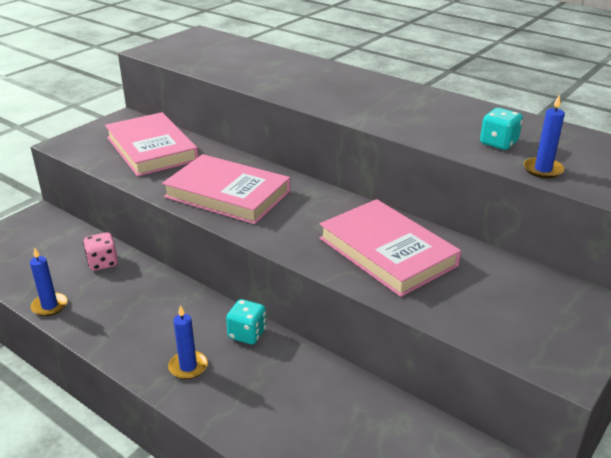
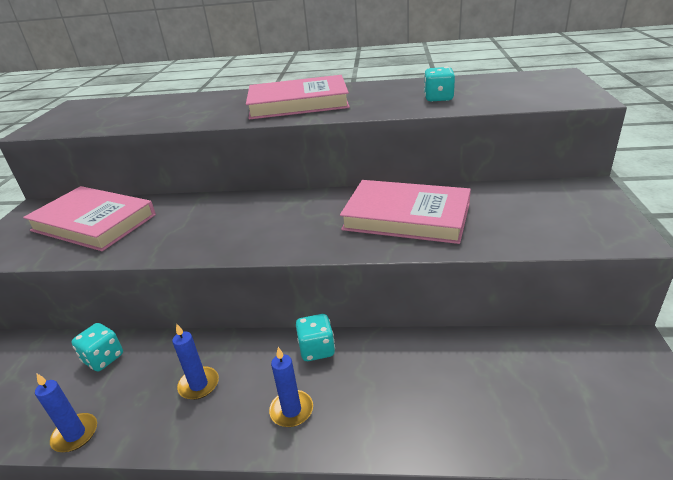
camera: 30 degrees left, 0 degrees up
(103, 263) = (103, 358): pink dice -> turquoise dice
(227, 194) = (216, 230): pink book -> pink book (298, 103)
(543, 170) = (493, 103): blue candle -> blue candle (199, 385)

